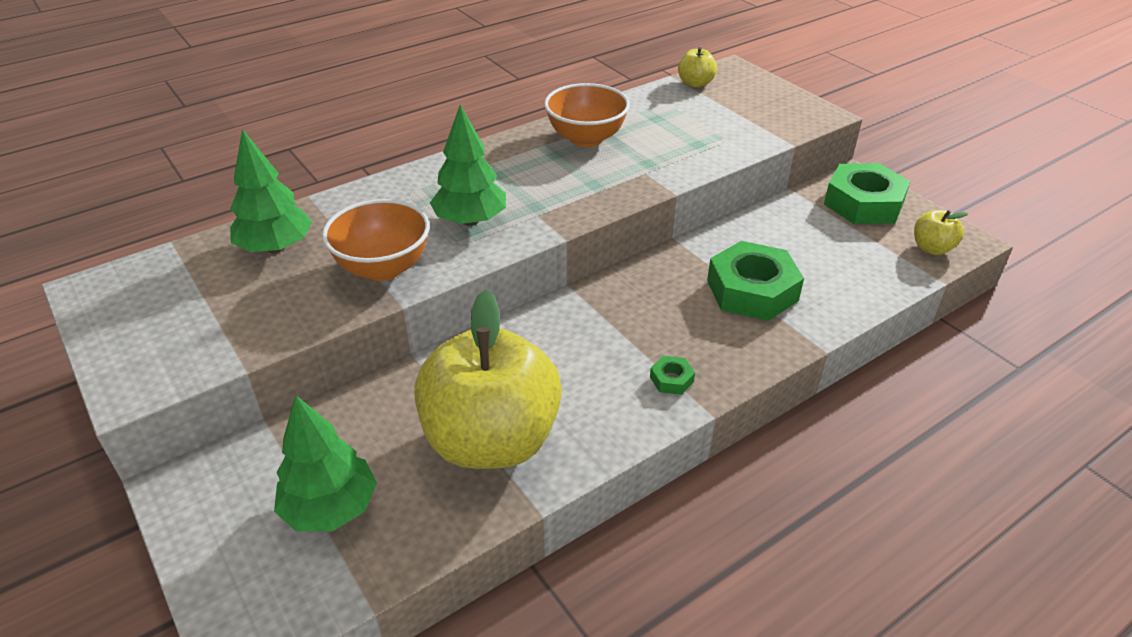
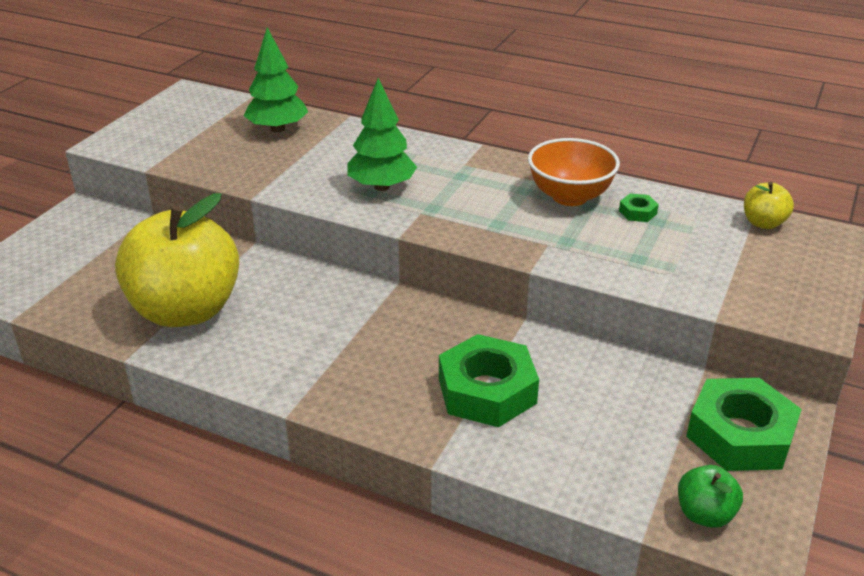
camera: 60 degrees right, 5 degrees down
(331, 508) = (87, 270): green tree -> none
(383, 268) = (289, 174): orange bowl -> none
(671, 379) = (316, 377): green nut -> green nut (637, 212)
(931, 248) = (704, 514): yellow apple -> green apple

